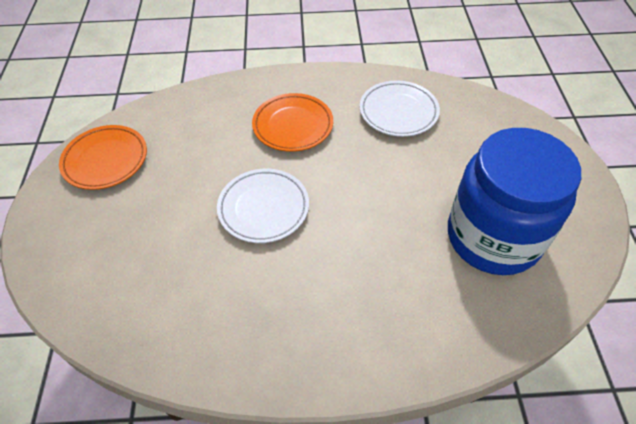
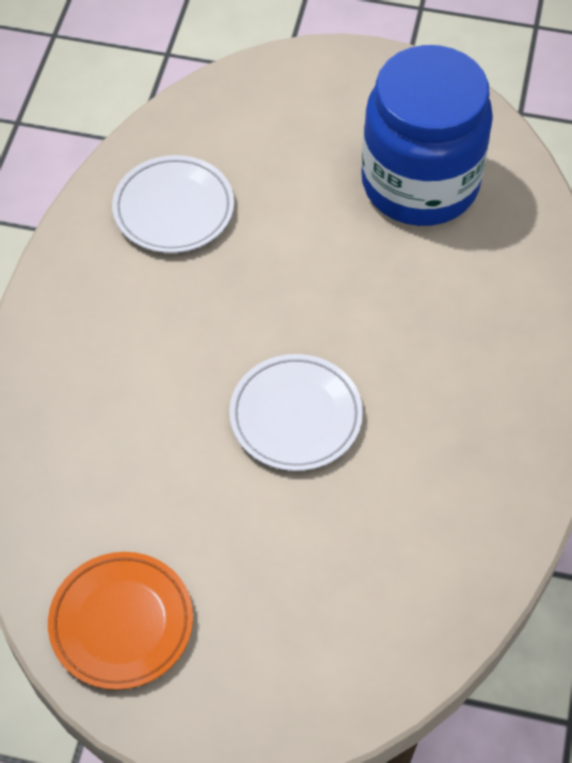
camera: 75 degrees left, 5 degrees up
(293, 125) = (148, 346): orange plate -> none

